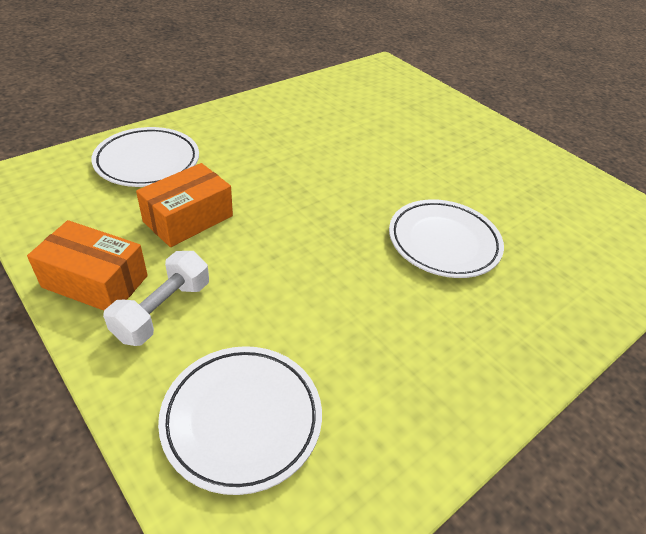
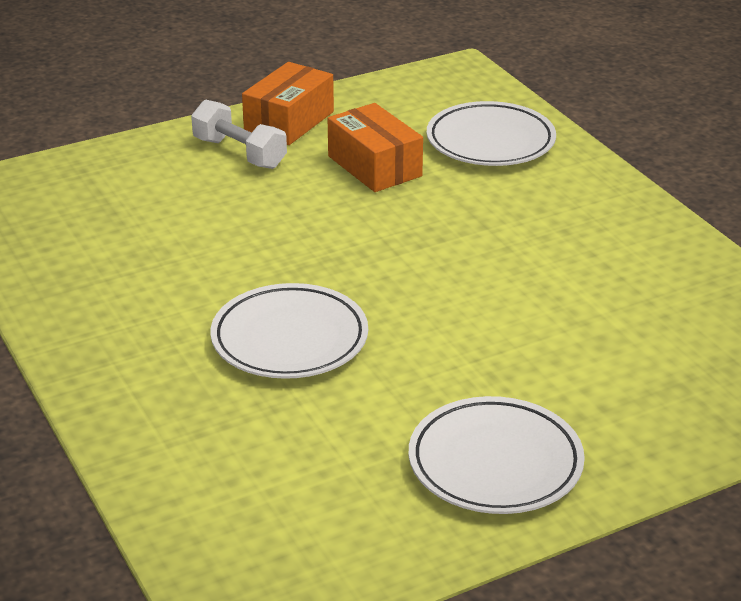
camera: 105 degrees right, 10 degrees down
(242, 419) = (104, 187): white plate -> white plate (495, 463)

